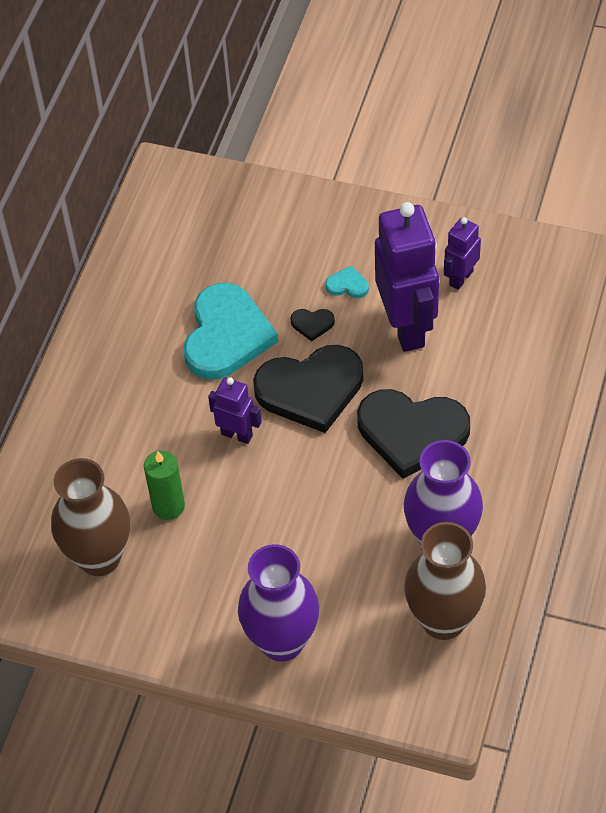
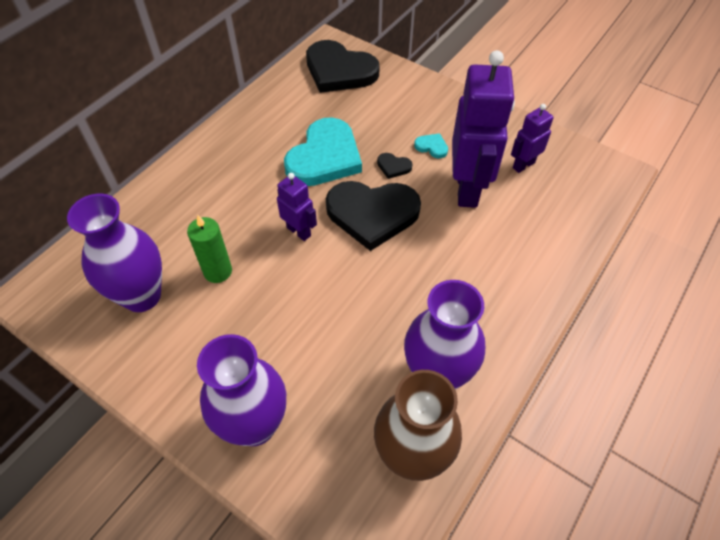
camera: 15 degrees right, 0 degrees up
(99, 557) = (142, 296): brown vase -> purple vase
(412, 433) = (442, 272): black heart -> black heart (339, 71)

